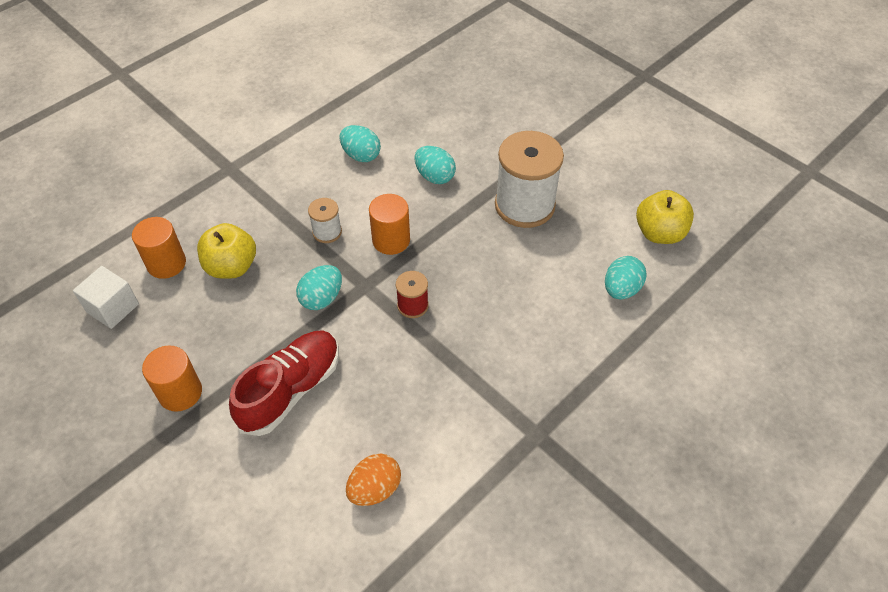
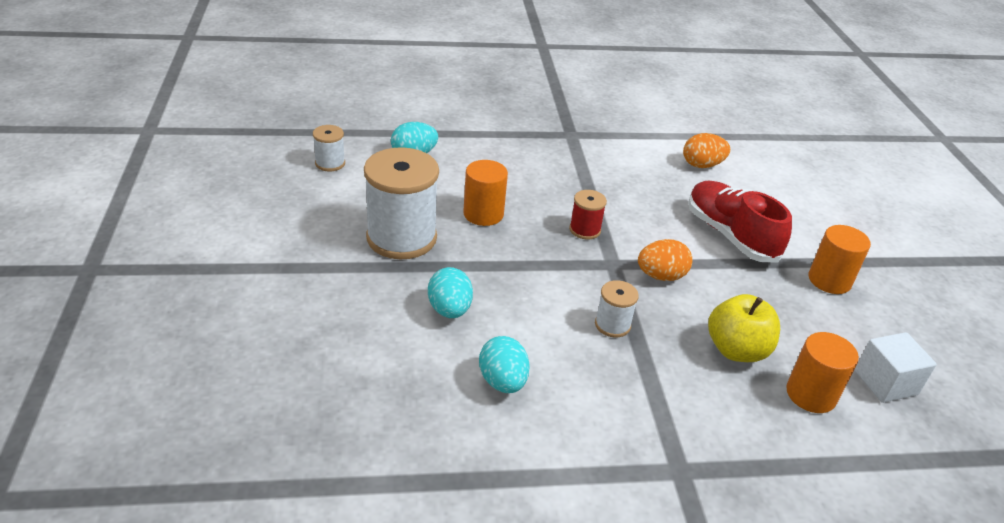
camera: 145 degrees left, 15 degrees down
(291, 390) = (730, 235): red shoe -> red shoe turned 75 degrees clockwise
(322, 298) = (661, 276): turquoise egg -> orange egg
(391, 240) = (555, 282): orange cylinder -> orange cylinder (483, 214)
(659, 233) = (330, 163): yellow apple -> white spool

